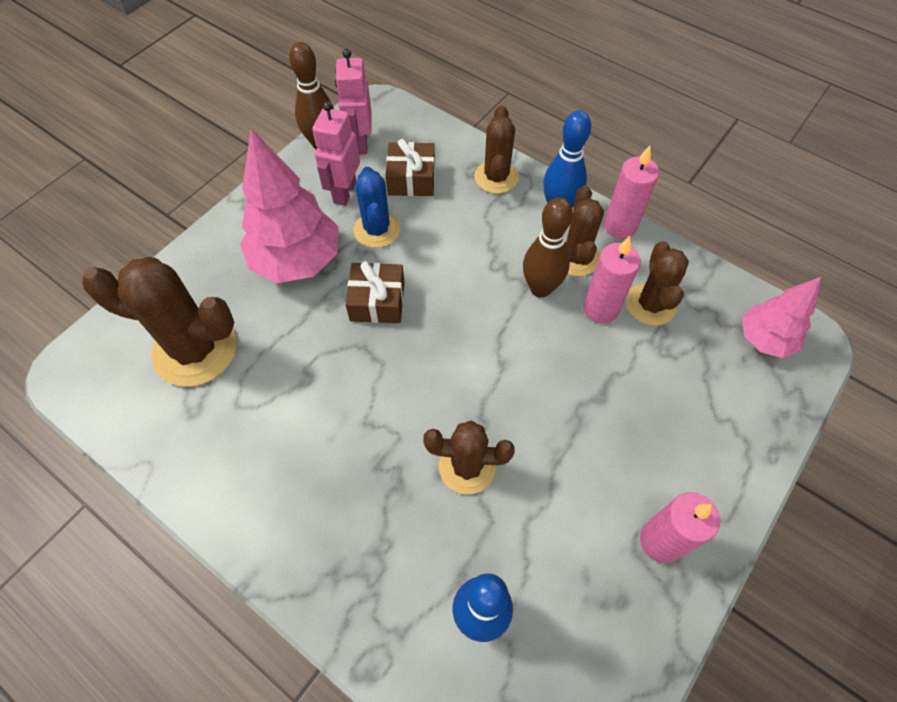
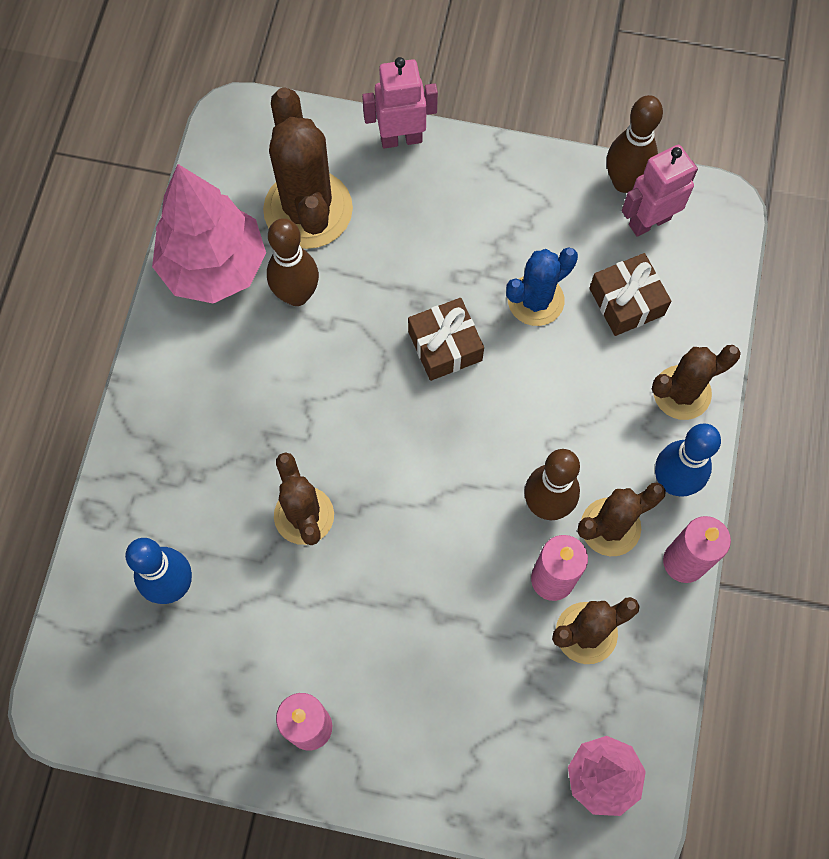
camera: 65 degrees right, 10 degrees up
(265, 390) = (297, 295): none -> brown bowling pin
(297, 261) = (454, 243): pink tree -> pink tree (214, 267)
(344, 192) = (568, 242): pink robot -> pink robot (401, 138)

